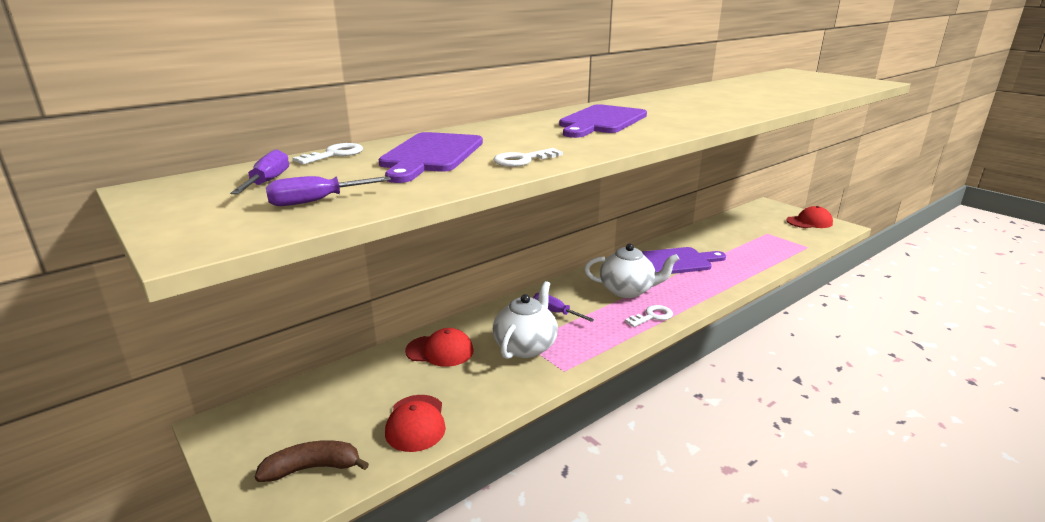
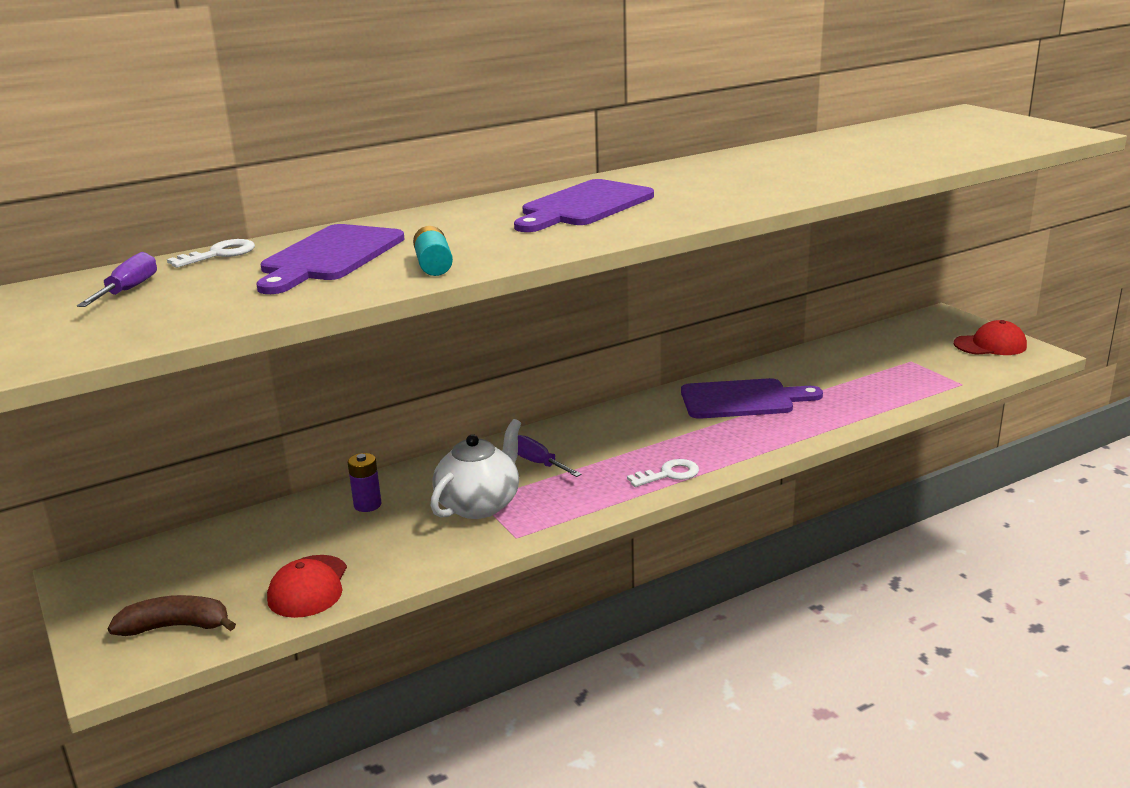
camera: 10 degrees right, 0 degrees up
(316, 201) = (168, 316): purple screwdriver -> none
(440, 351) = (367, 505): red cap -> purple battery
(523, 160) = (433, 265): white key -> turquoise battery
(627, 290) = (653, 438): white teapot -> none

